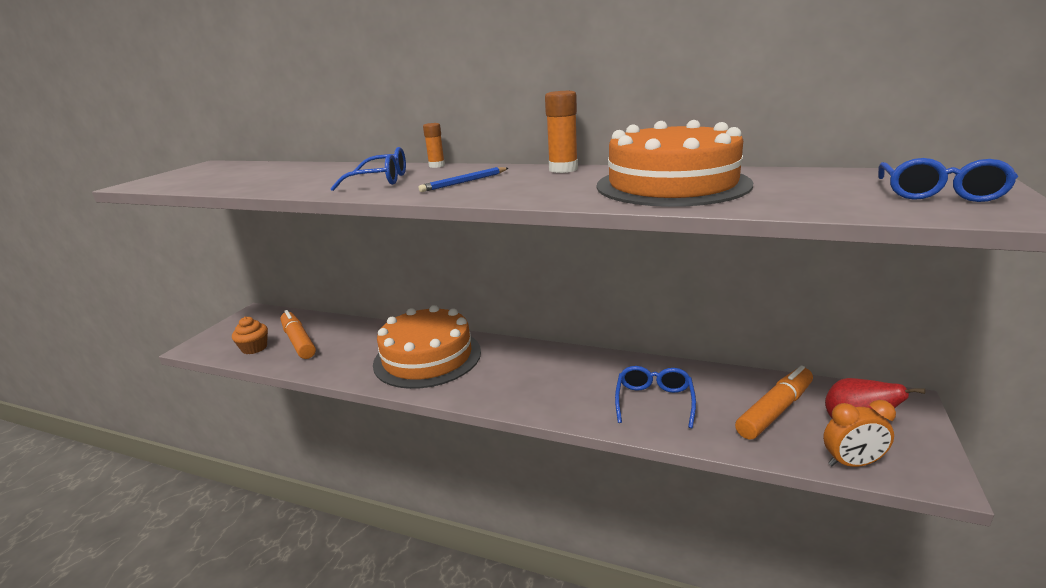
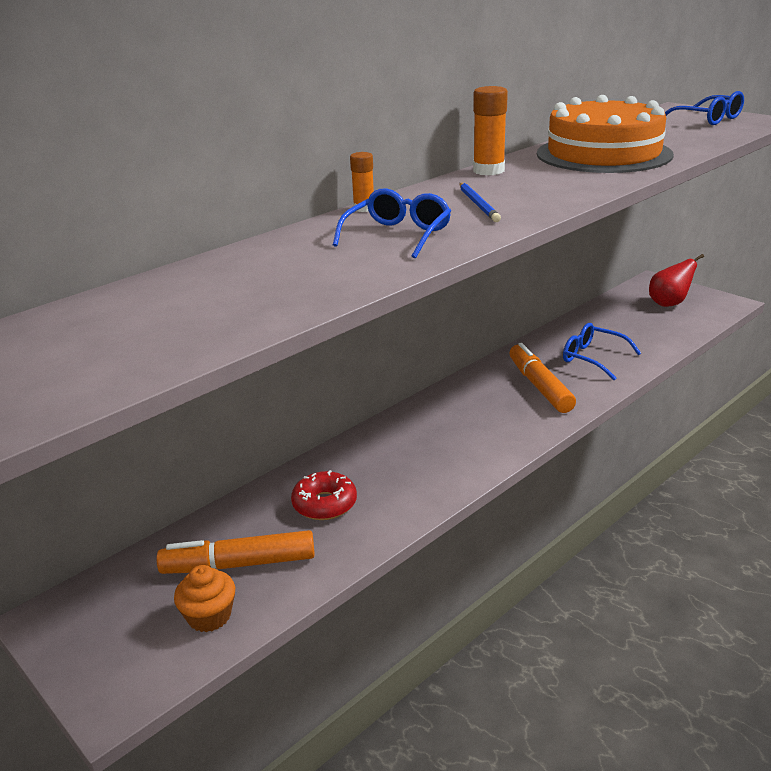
camera: 65 degrees left, 5 degrees up
(362, 347) = (324, 504): none -> red donut
(427, 357) = (405, 457): orange cake -> none
(775, 410) = (636, 320): orange marker -> orange marker (539, 386)
(852, 463) = (706, 319): orange clock -> none

